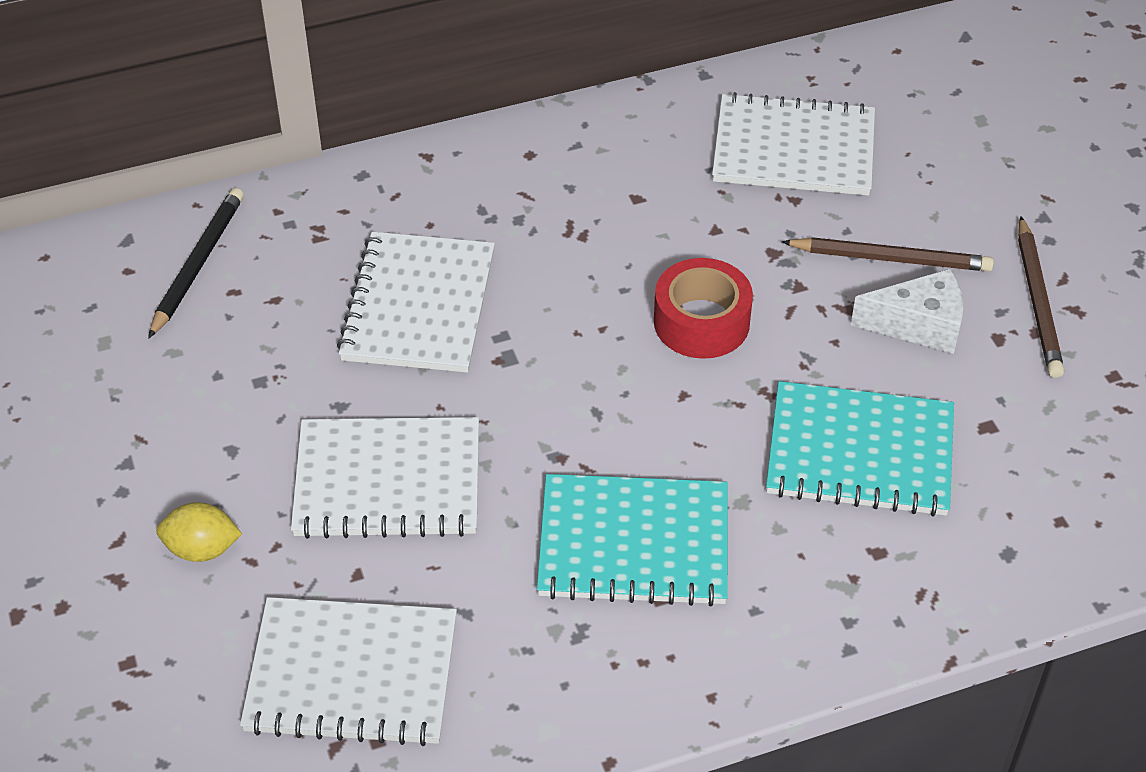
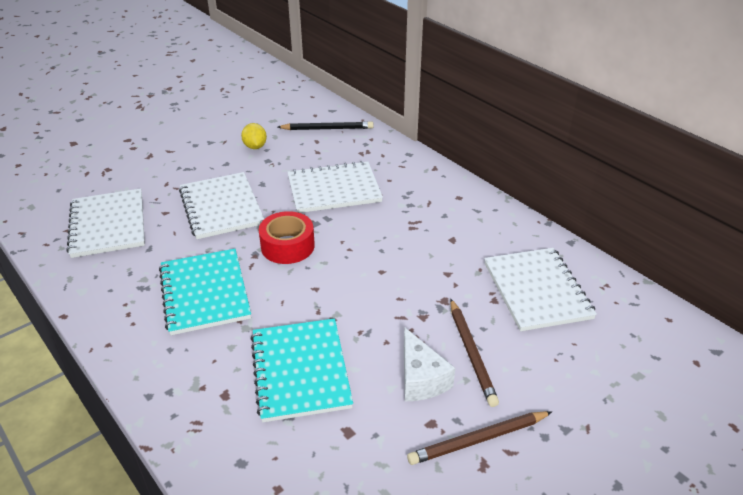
camera: 70 degrees right, 10 degrees down
(202, 549) = (169, 170): yellow lemon -> yellow lemon (255, 146)
(701, 322) = (372, 283): red tape -> red tape (287, 246)

